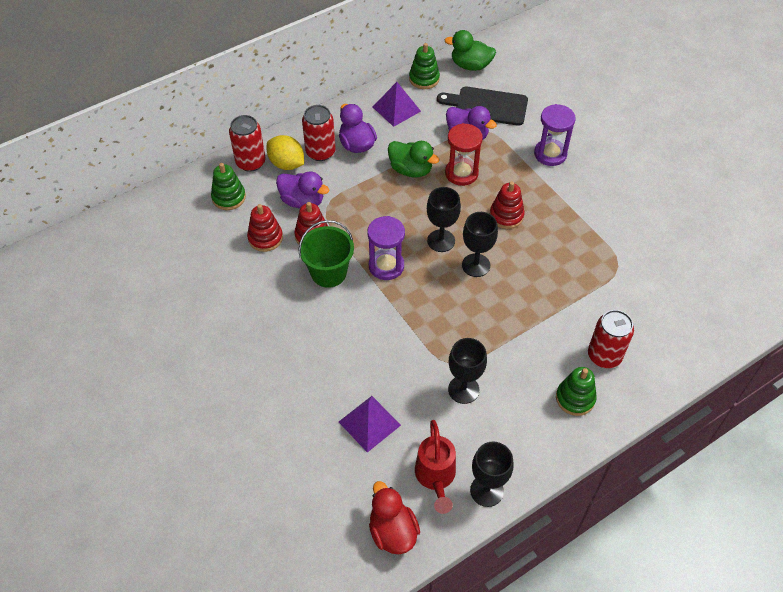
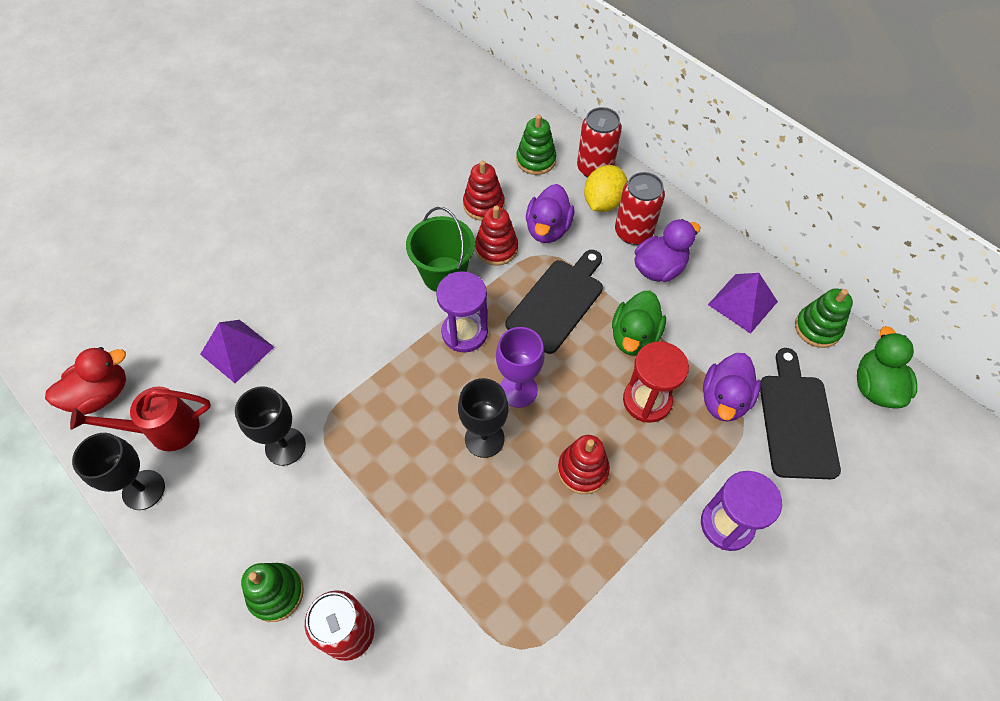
camera: 80 degrees right, 5 degrees up
(372, 206) = (557, 302): none -> black cutting board
(441, 241) = (518, 390): black goblet -> purple goblet

